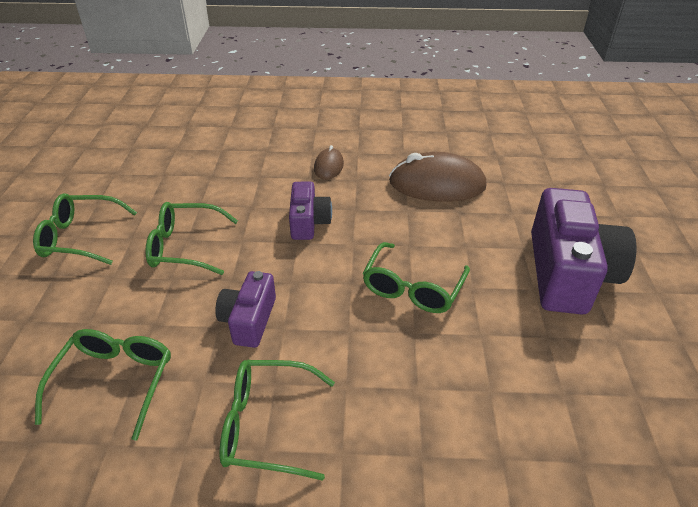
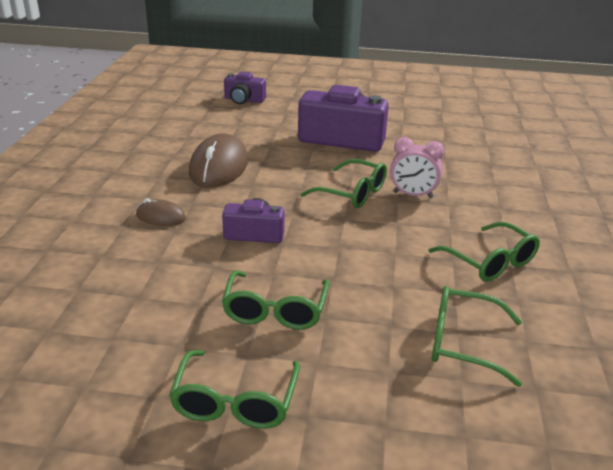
camera: 85 degrees left, 10 degrees down
(249, 320) = (386, 269): purple camera -> purple camera (244, 100)
(266, 425) = (490, 262): green glasses -> green glasses turned 45 degrees counterclockwise
(427, 348) = (413, 195): none -> pink clock

